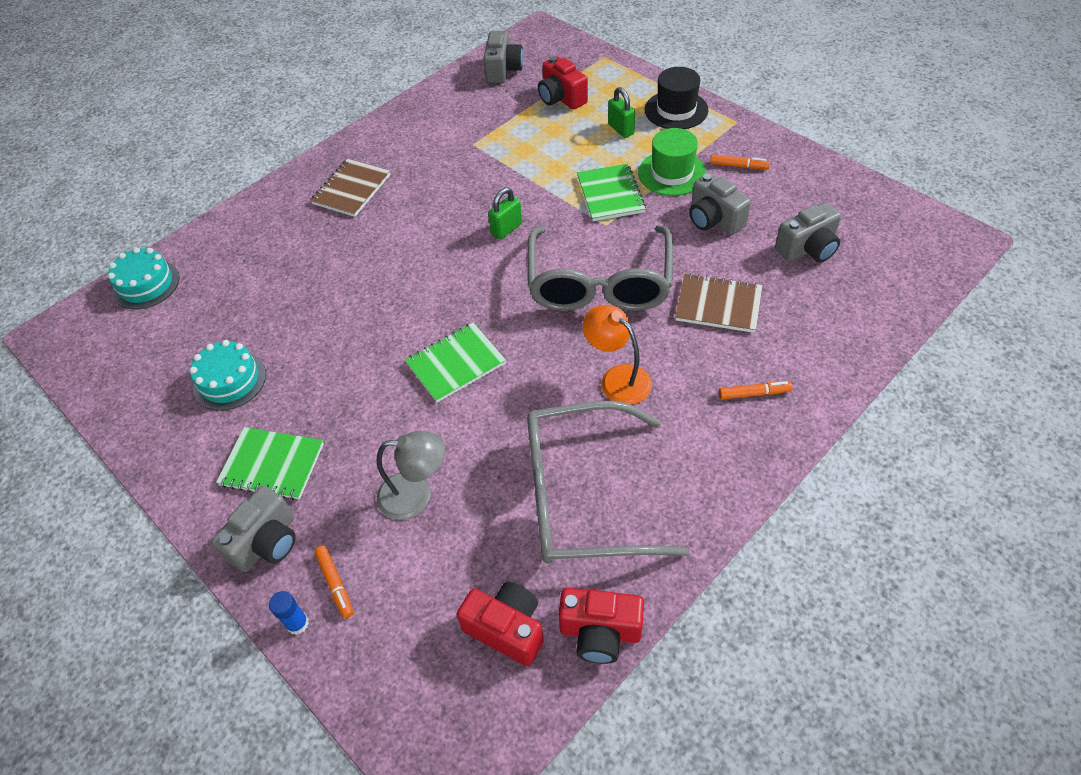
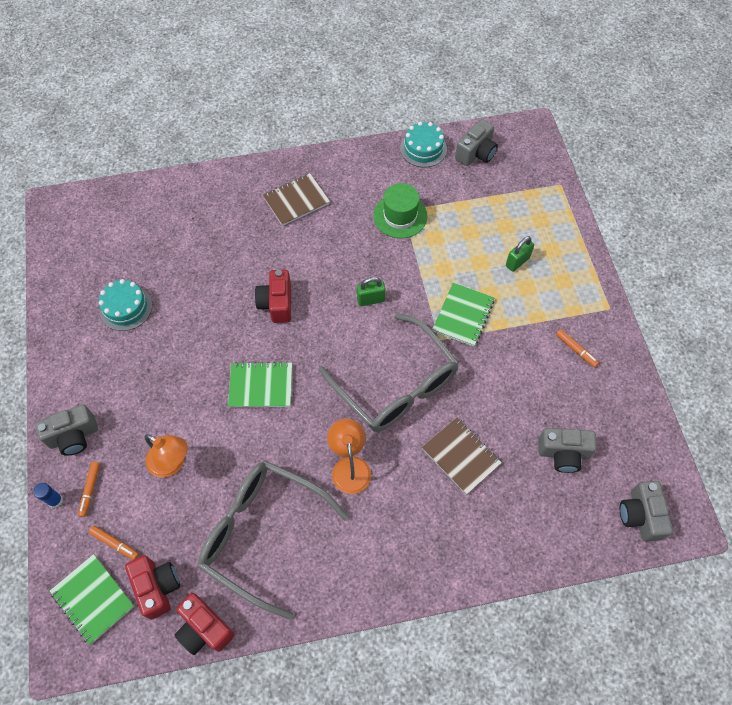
camera: 30 degrees right, 10 degrees up
(146, 284) = (125, 200): turquoise cake -> turquoise cake (423, 149)
(272, 465) = (110, 385): green notebook -> green notebook (93, 599)
(416, 495) = (172, 464): grey lamp -> orange lamp
(561, 98) = (497, 206): red camera -> red camera (276, 303)
(599, 283) = (396, 385): grey glasses -> grey glasses turned 75 degrees counterclockwise
(621, 129) = (517, 262): green padlock -> green padlock turned 45 degrees clockwise
(672, 173) = (521, 325): green hat -> green hat (400, 216)
(676, 110) = (573, 269): black hat -> none
(714, 219) = (517, 385): grey camera -> grey camera (640, 515)
(754, 393) = (426, 540): orange marker -> orange marker (115, 544)

